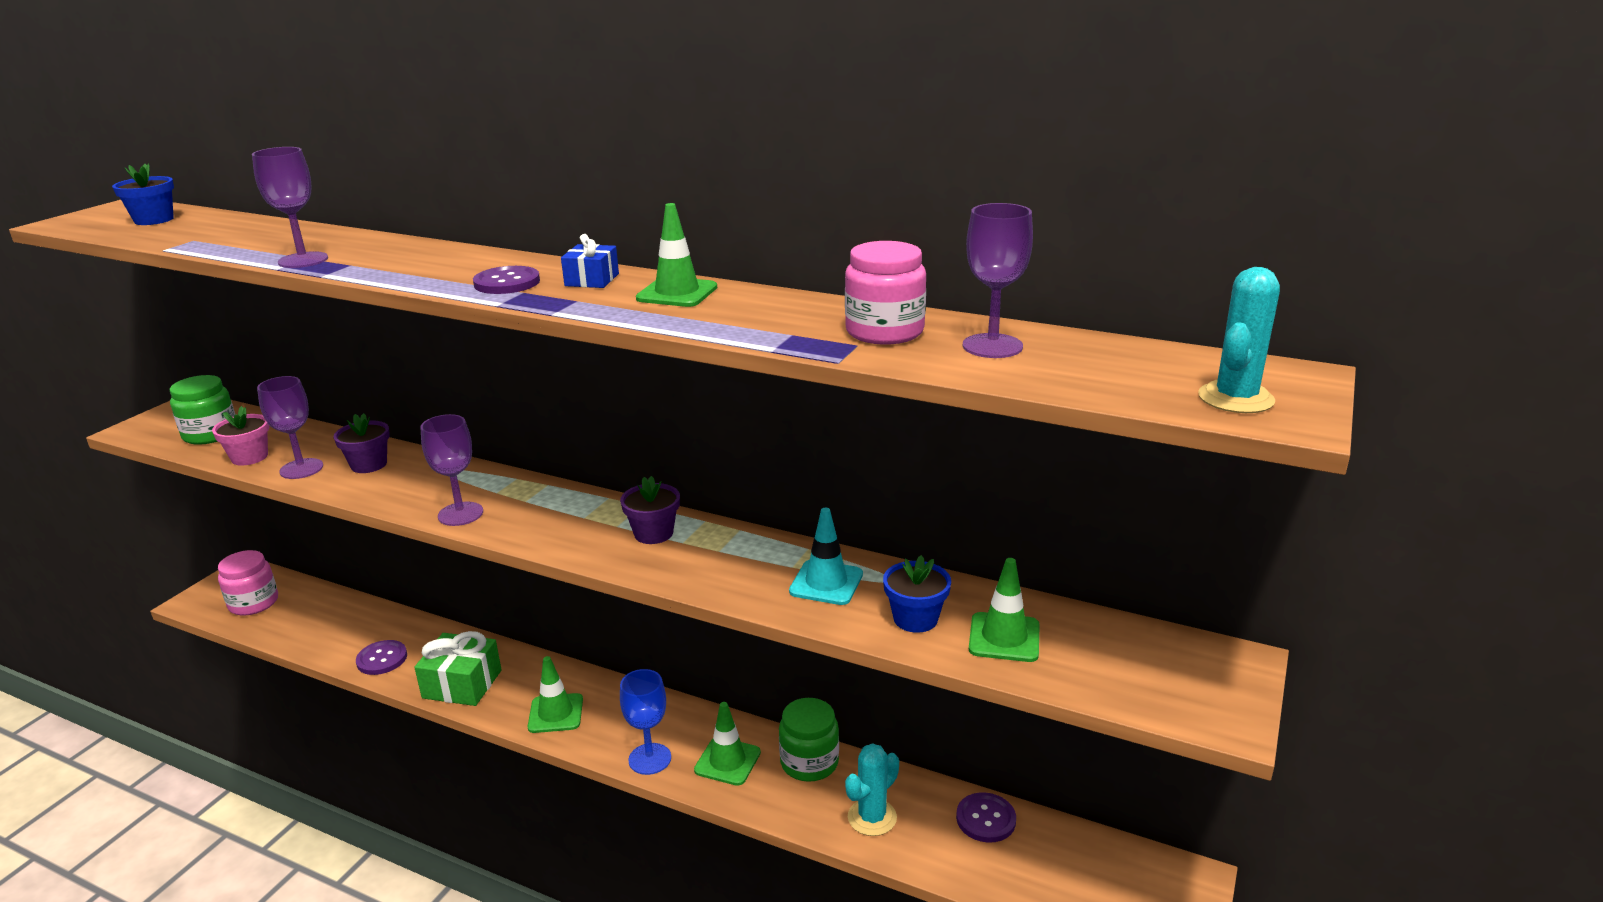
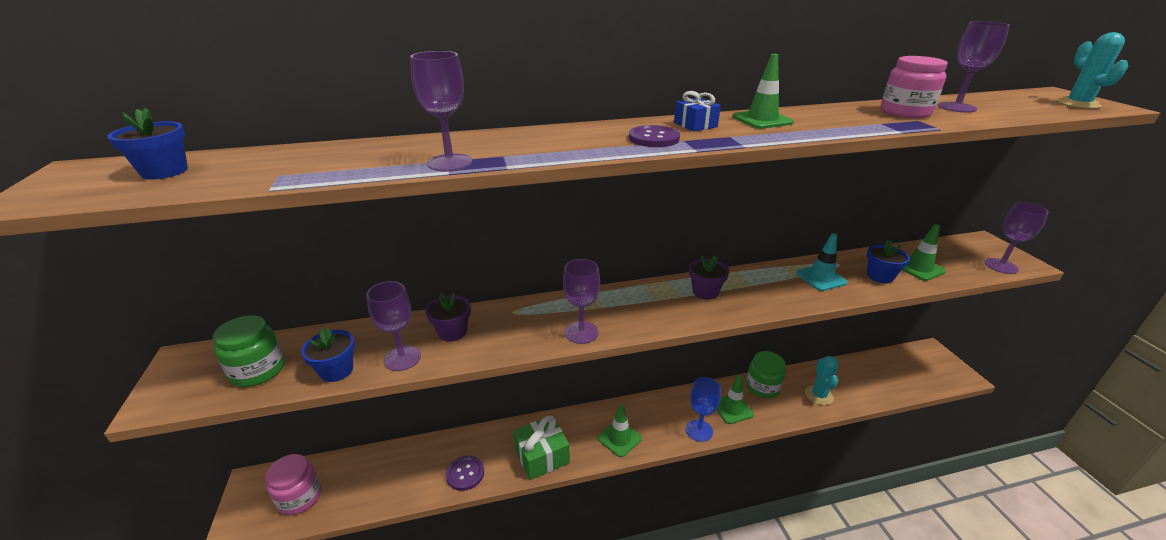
camera: 40 degrees left, 5 degrees up
(249, 457) = (336, 370): pink flower pot -> blue flower pot
(985, 819) = (851, 369): purple button -> none
(1163, 700) = (1001, 266): none -> purple goblet

